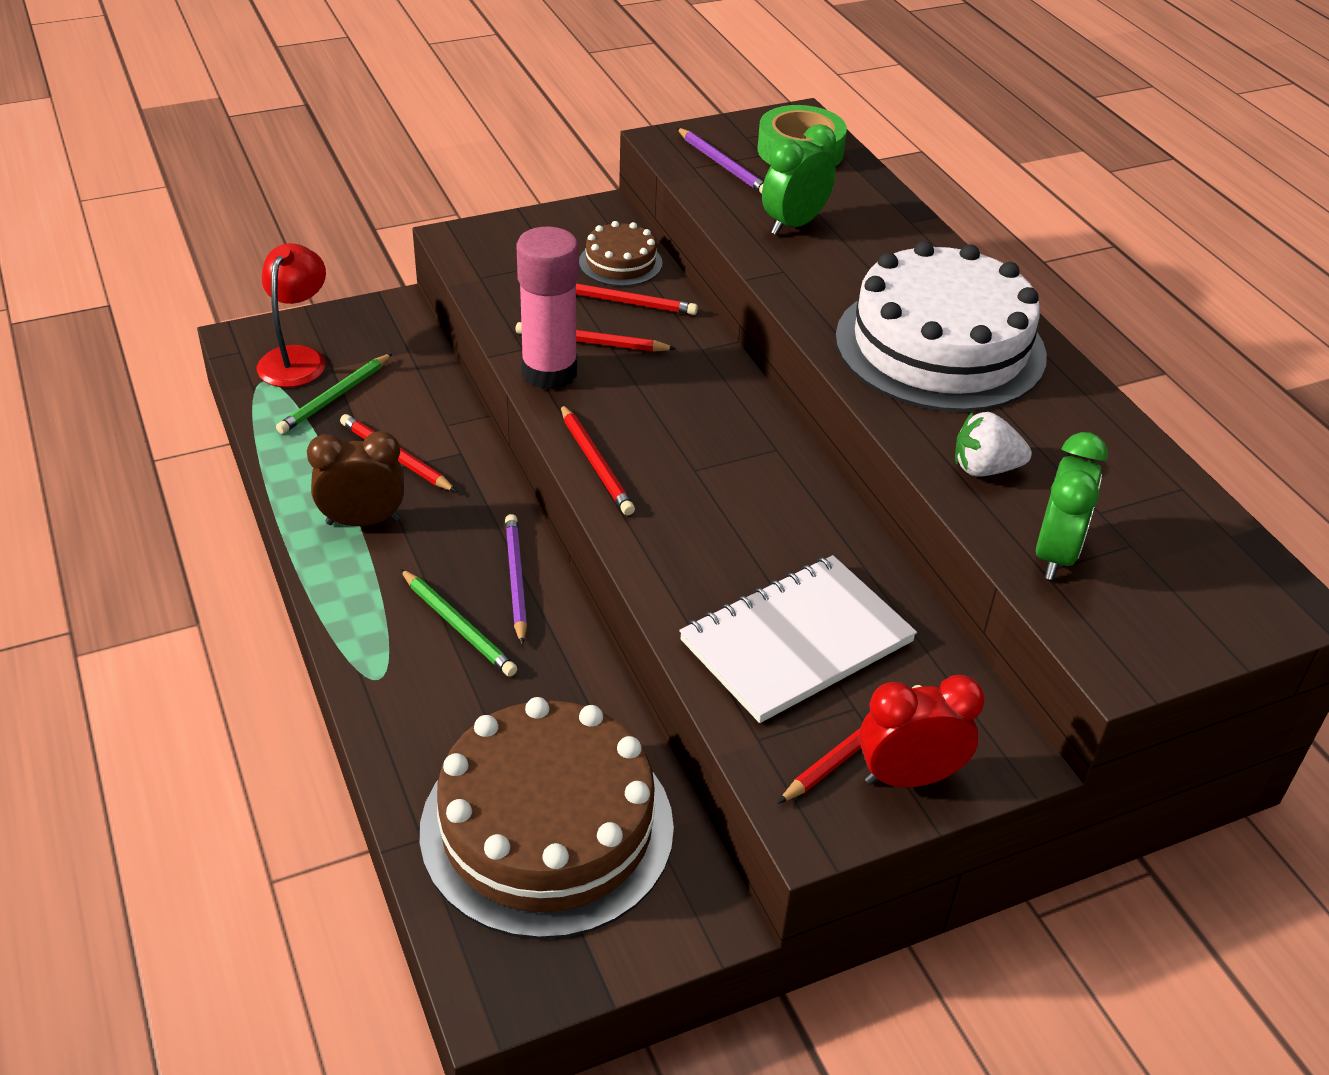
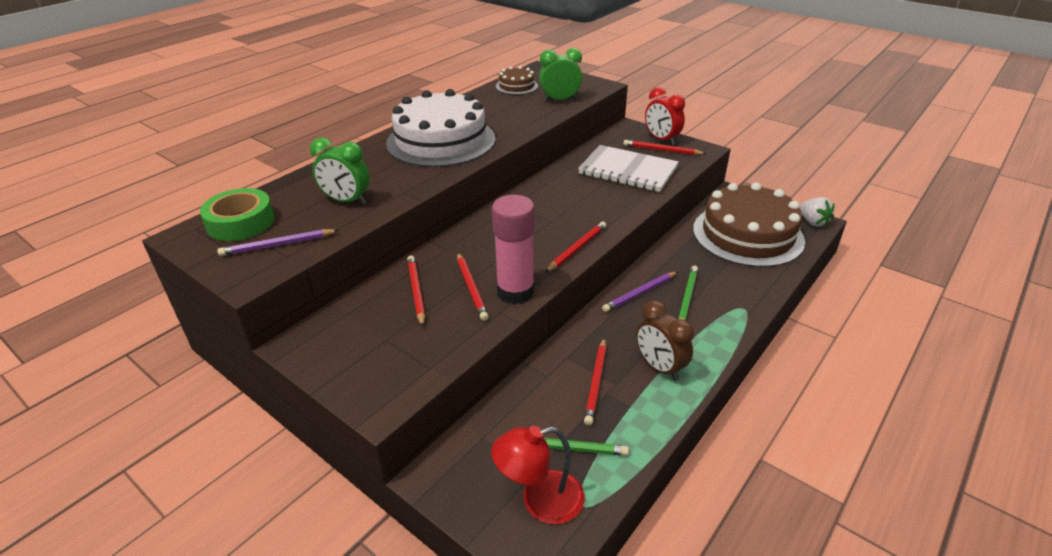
camera: 115 degrees left, 5 degrees down
(620, 262) = (368, 309): brown cake -> brown cake (516, 86)
(723, 165) = (278, 245): purple pencil -> purple pencil turned 135 degrees counterclockwise
(984, 469) = (523, 118): white strawberry -> white strawberry (812, 222)

